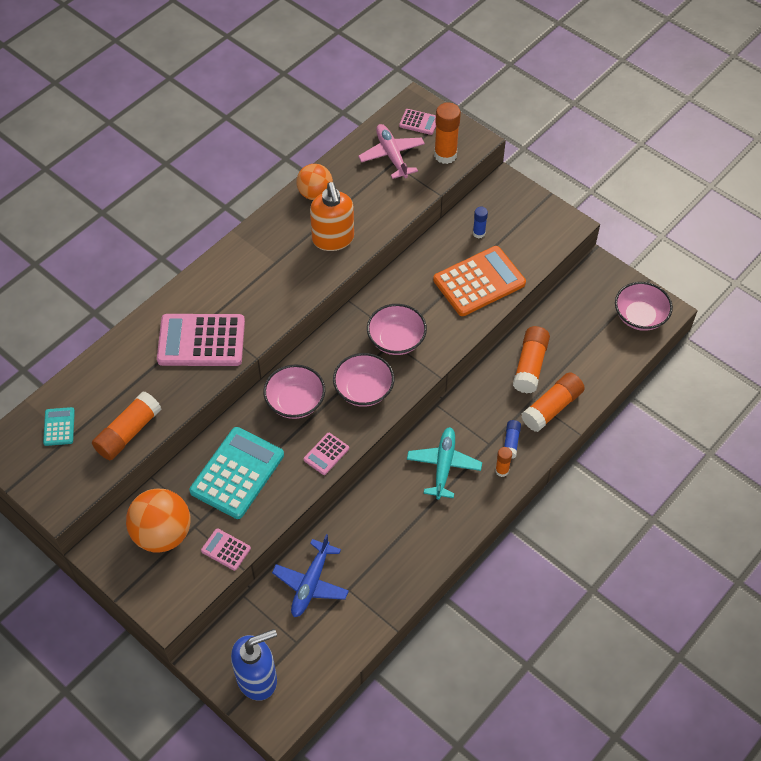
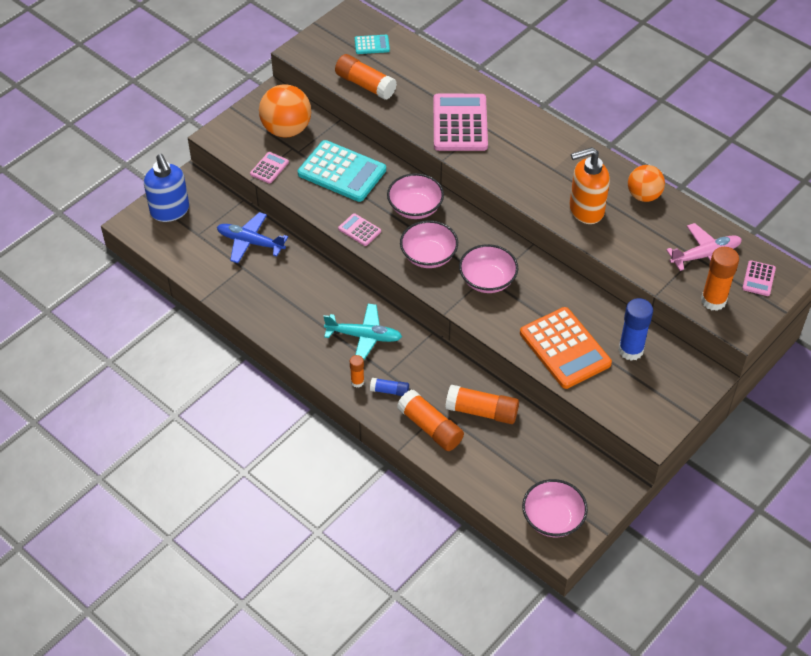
camera: 90 degrees right, 5 degrees down
(479, 233) = (630, 350): blue glue stick -> blue glue stick, size x1.84

